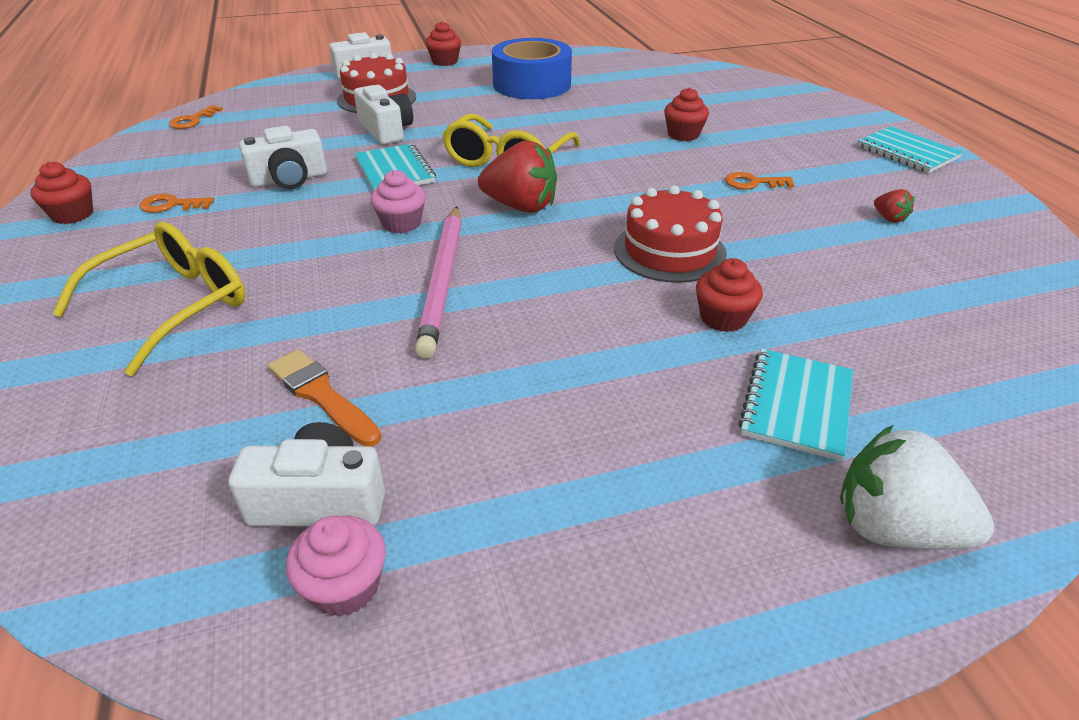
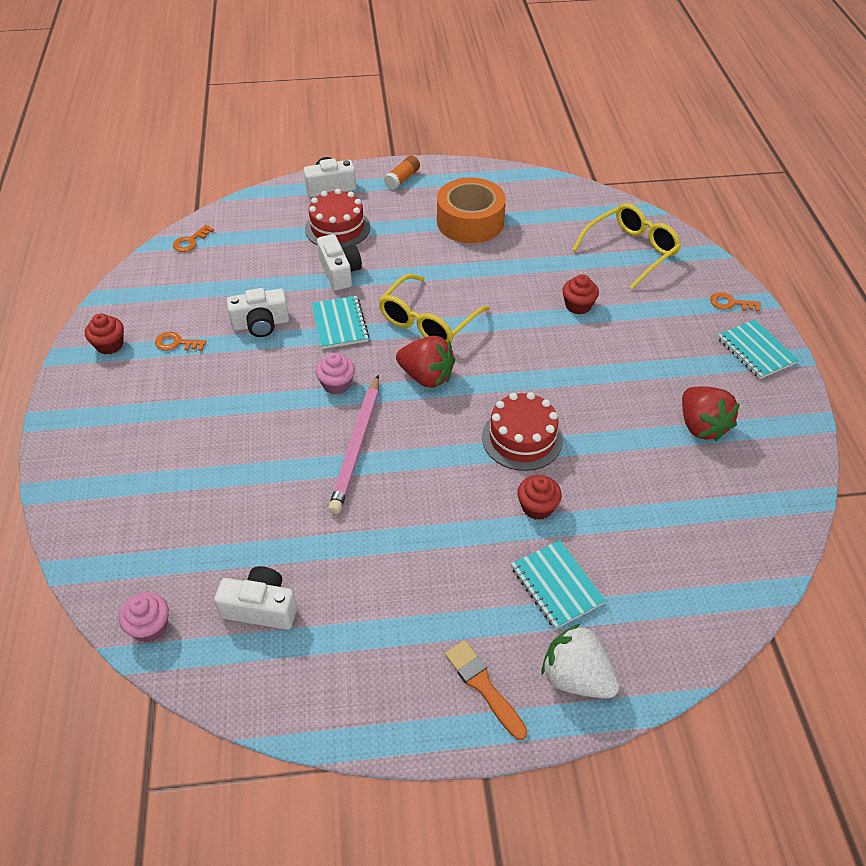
camera: 10 degrees right, 10 degrees up
(174, 305) = (180, 444): yellow glasses -> yellow glasses (631, 251)
(321, 395) = (268, 533): orange brush -> orange brush (483, 686)
(345, 587) = (269, 662): pink cupcake -> pink cupcake (150, 627)
(445, 61) = (402, 179): red cupcake -> orange glue stick
(532, 84) = (470, 222): blue tape -> orange tape
(753, 183) = (612, 372): orange key -> orange key (730, 303)
(797, 405) = (556, 585): turquoise notebook -> turquoise notebook turned 60 degrees counterclockwise
(889, 218) = (701, 426): red strawberry -> red strawberry, size x2.15

